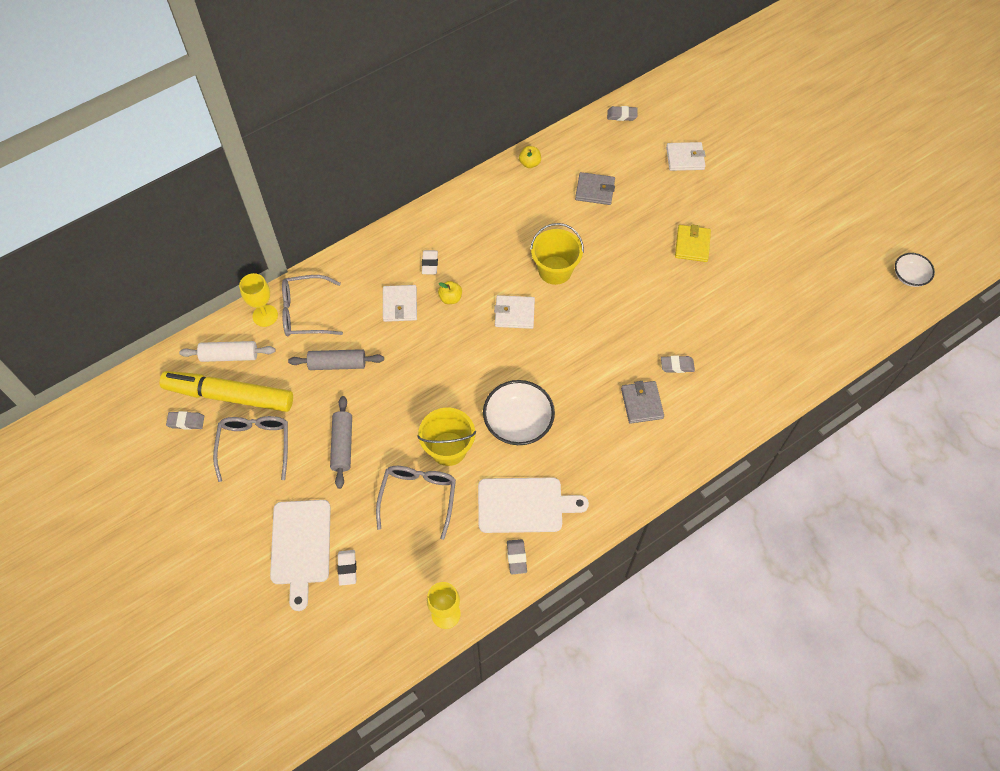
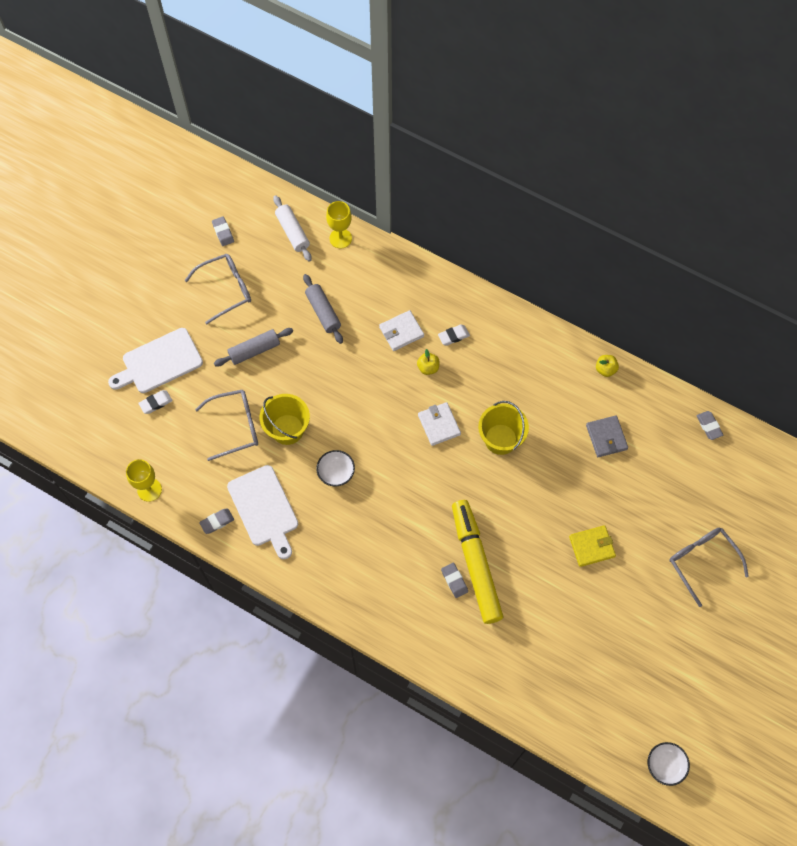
camera: 65 degrees right, 5 degrees up
(229, 395) = (259, 250): yellow marker -> yellow marker (476, 564)
(306, 312) = (358, 266): grey glasses -> grey glasses (702, 562)
(518, 422) = (336, 472): white bowl -> white bowl, size x0.59
(641, 403) = (402, 565): grey wallet -> none
(685, 158) = (690, 503): white wallet -> none

